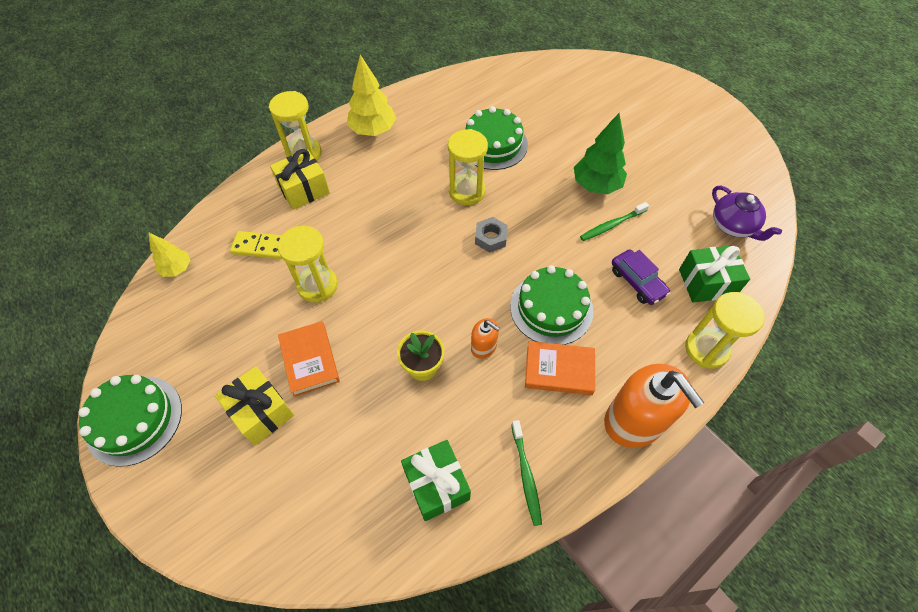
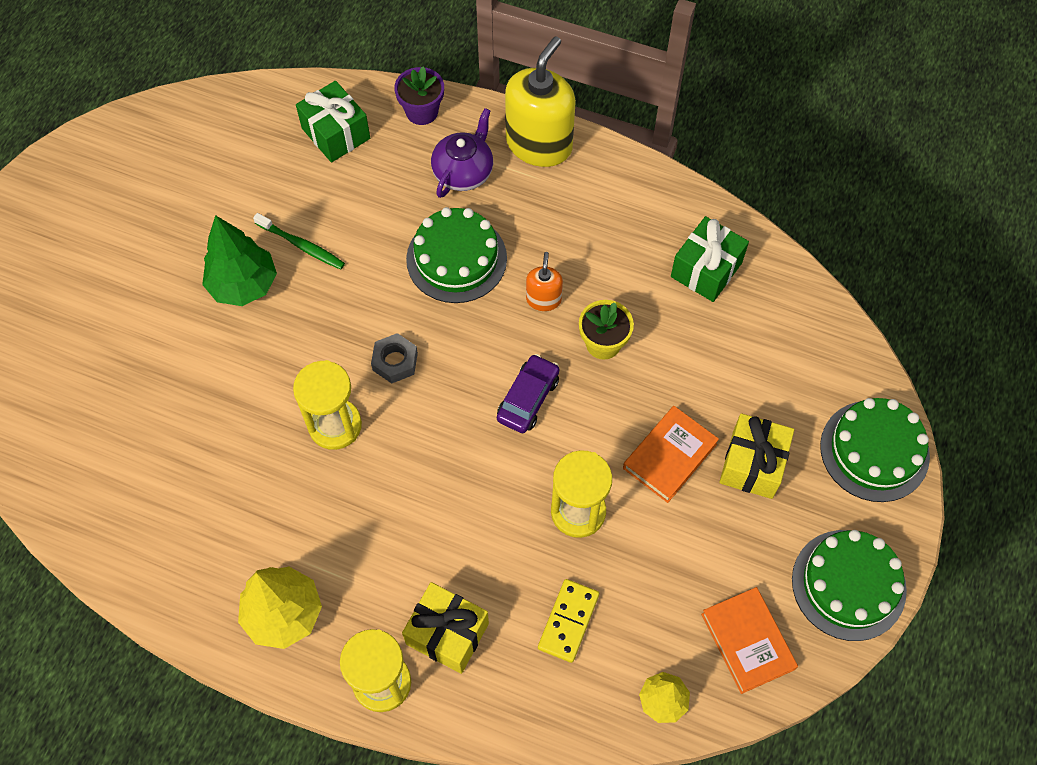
camera: 120 degrees left, 5 degrees up
(260, 247) = (568, 621): yellow domino -> yellow domino turned 45 degrees clockwise
(493, 144) = (229, 436): green cake -> green cake (874, 451)
(526, 474) = (647, 206): green toothbrush -> none
(559, 370) = (526, 222): orange book -> orange book (747, 641)
(634, 421) = (539, 144): orange soap dispenser -> yellow soap dispenser
(637, 282) = (372, 194): purple car -> purple car (528, 399)
(706, 349) = (422, 111): yellow hourglass -> purple flower pot
(733, 226) = (236, 131): purple teapot -> purple teapot (463, 172)

